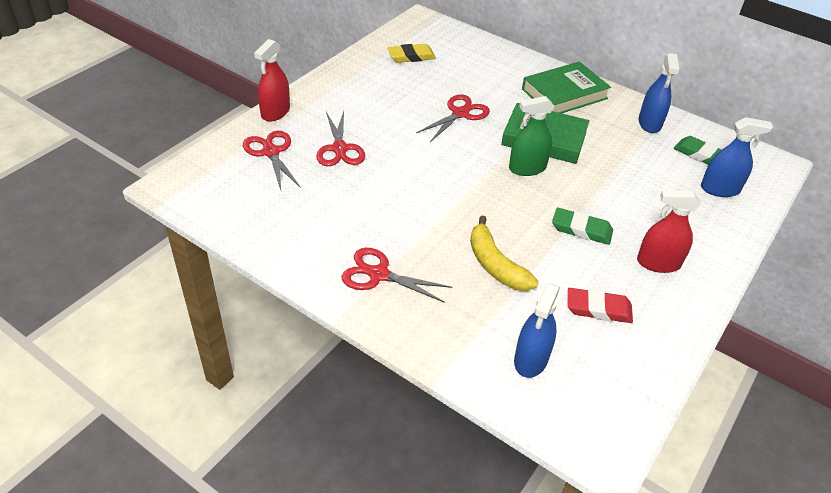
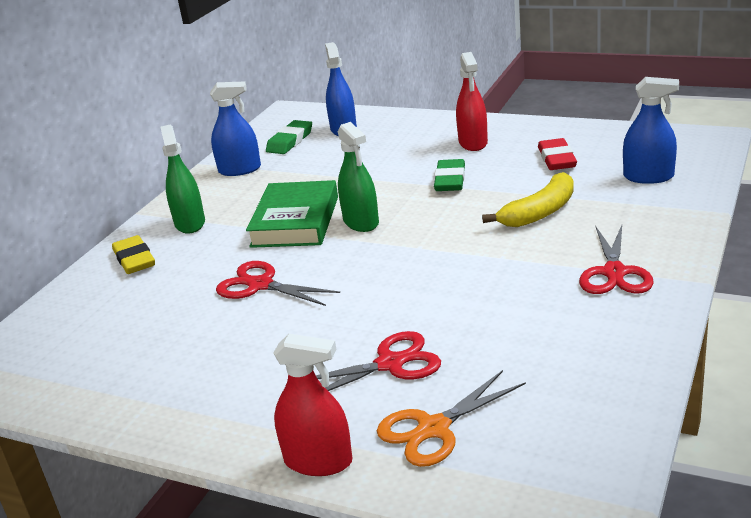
camera: 95 degrees left, 15 degrees down
(271, 152) = (433, 429): red scissors -> orange scissors
(411, 56) = (105, 360): yellow eraser -> yellow eraser (134, 259)
(564, 94) = (190, 223): green book -> green spray bottle

